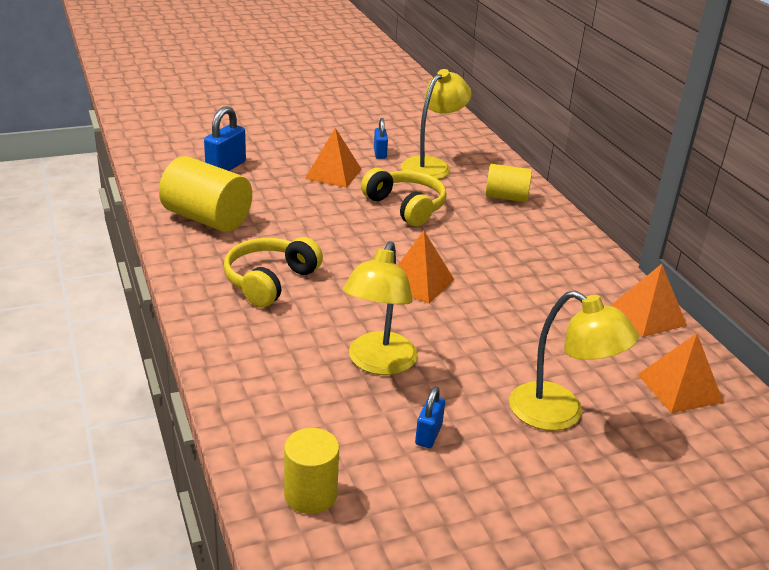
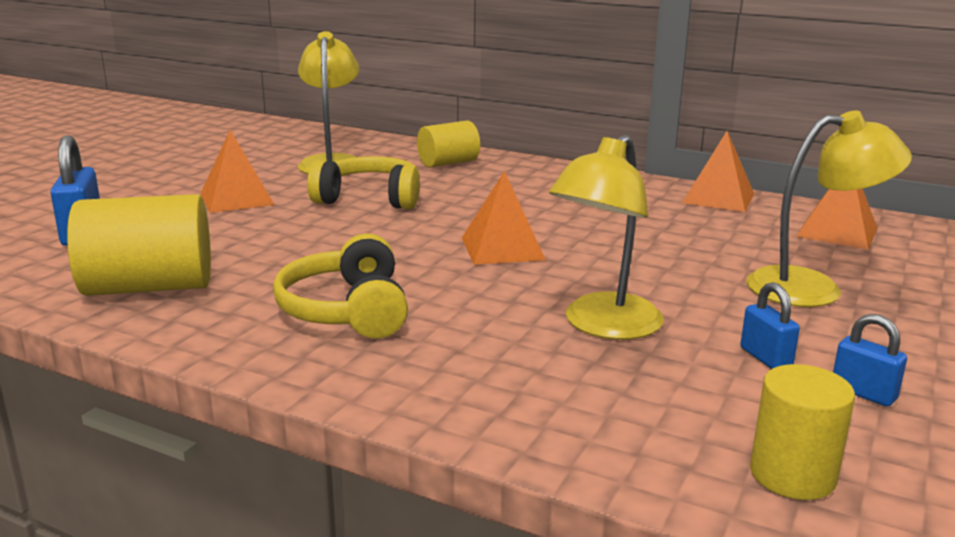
camera: 40 degrees left, 10 degrees down
(378, 363) = (603, 326): yellow lamp -> yellow lamp turned 60 degrees clockwise
(380, 153) = (258, 169): blue padlock -> blue padlock (863, 393)

